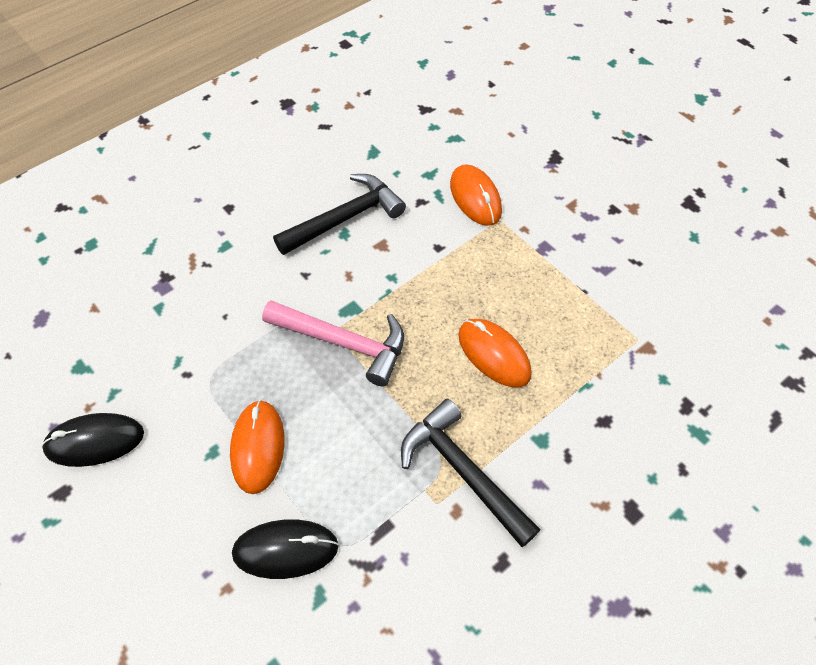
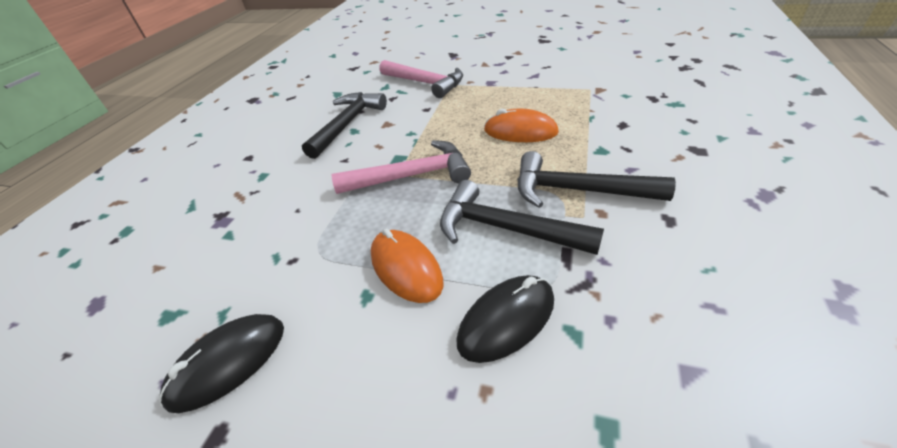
camera: 30 degrees left, 15 degrees down
(363, 466) = (505, 228): none -> black hammer
(475, 198) = (425, 83): orange mouse -> pink hammer

